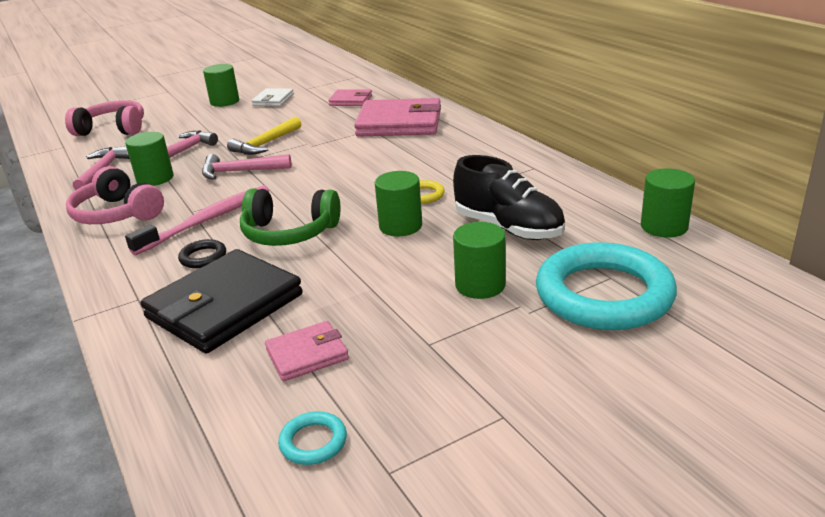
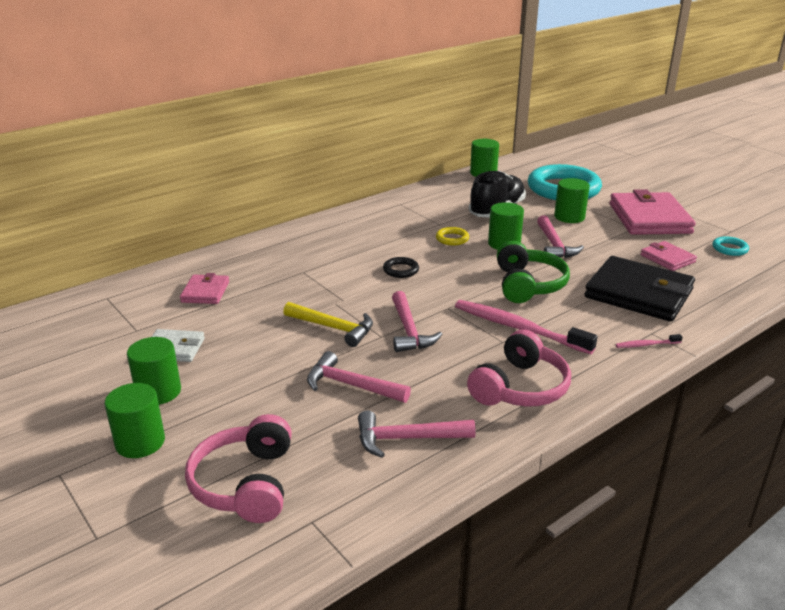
camera: 100 degrees left, 0 degrees up
(119, 290) = (646, 345): none -> pink toothbrush
(155, 178) = (429, 386): green cylinder -> green cylinder (140, 442)
(203, 257) = (580, 316): black ring -> black ring (401, 270)
(385, 261) = (554, 245): none -> pink hammer
(399, 123) = (291, 259): pink wallet -> pink wallet (649, 218)

